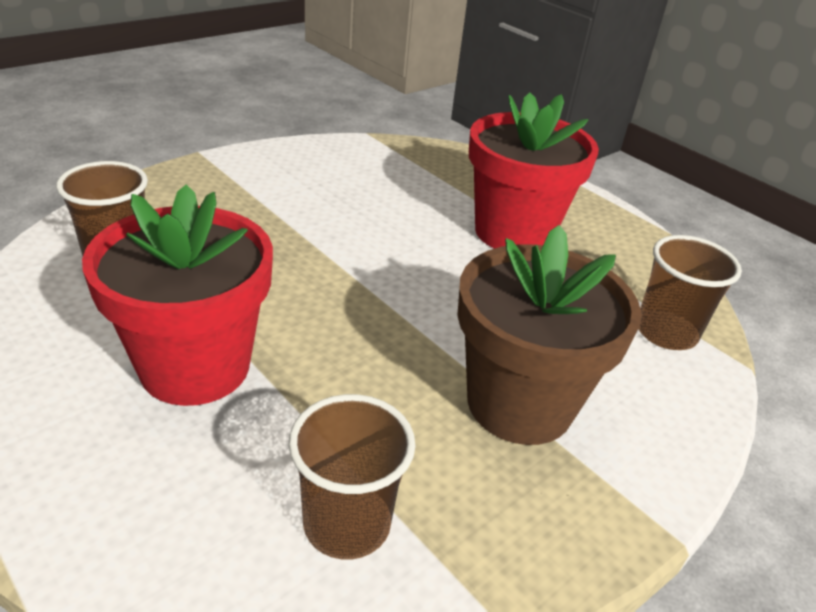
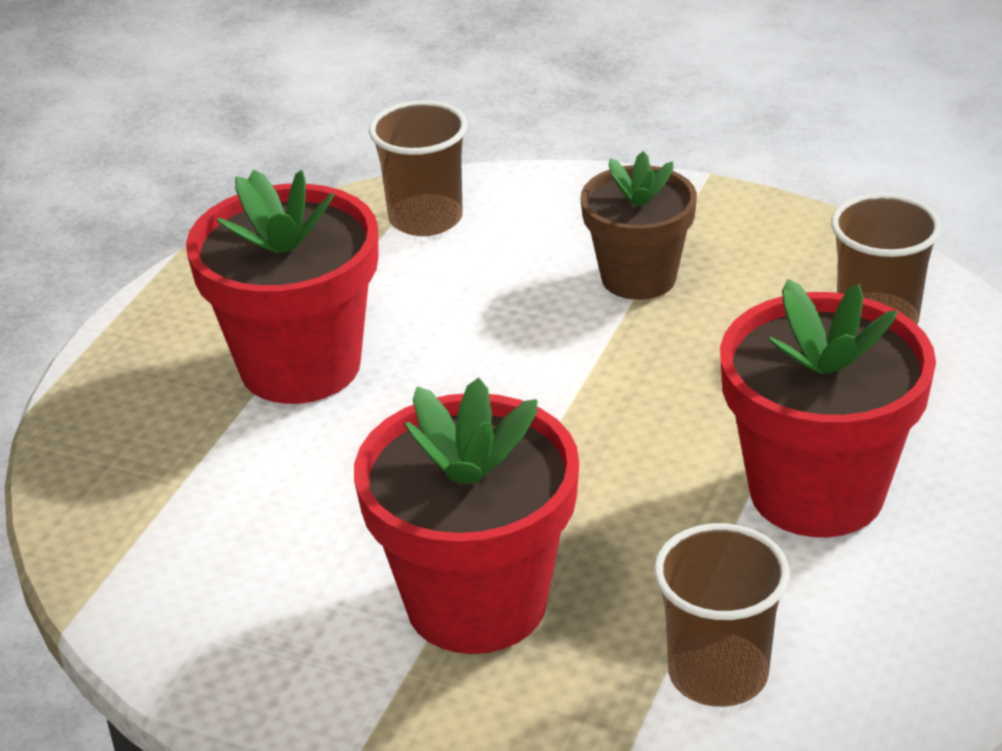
camera: 110 degrees left, 0 degrees up
(262, 216) = (476, 602): none -> red flower pot
(519, 404) = (638, 277): brown flower pot -> brown flower pot, size x0.65

